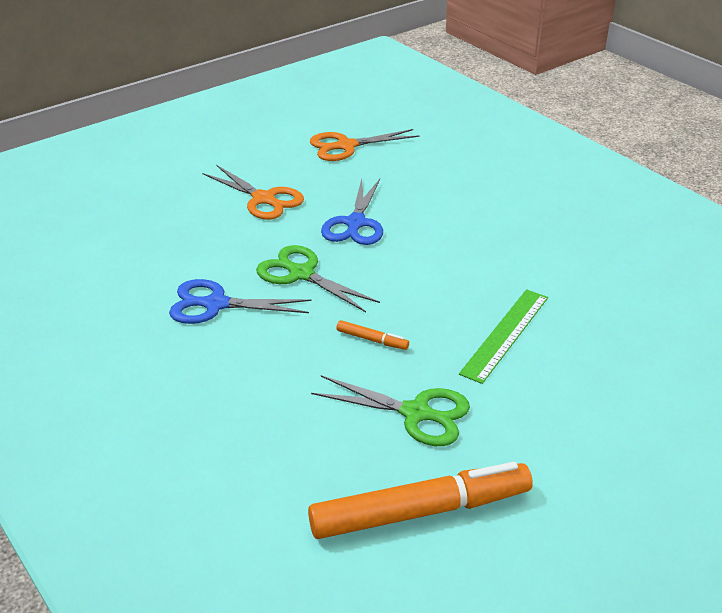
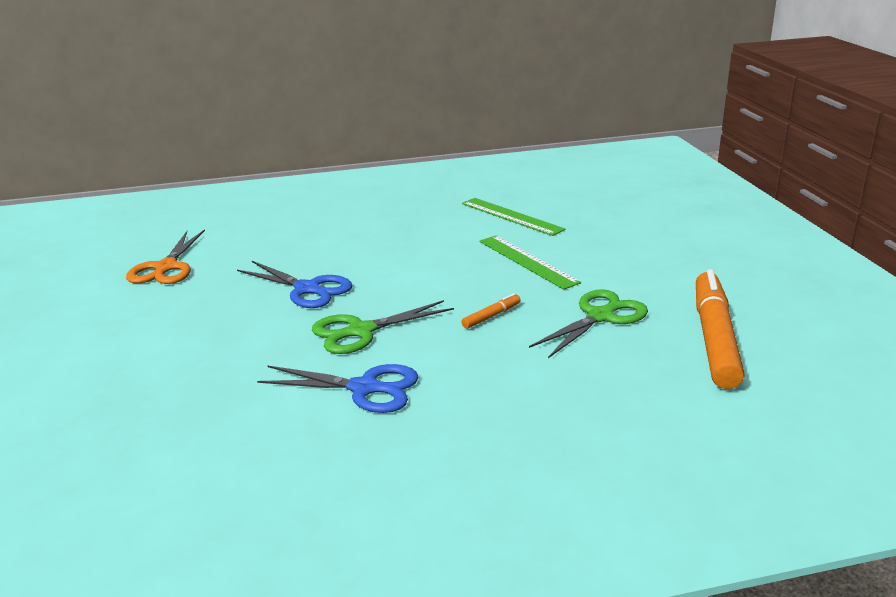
camera: 65 degrees left, 10 degrees down
(215, 304) = (365, 388): blue scissors -> blue scissors turned 105 degrees counterclockwise
(264, 199) = (204, 328): orange scissors -> none
(609, 296) = (511, 216): none -> green ruler

